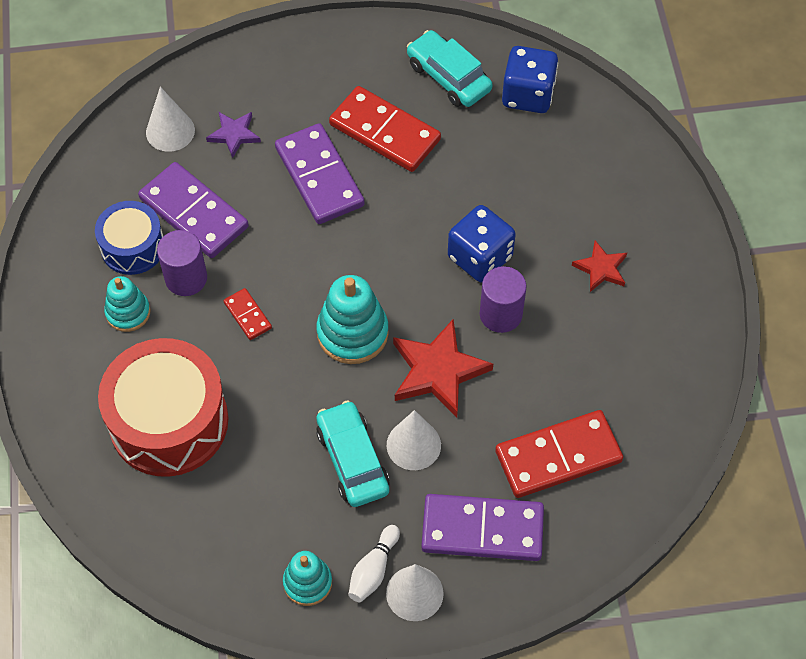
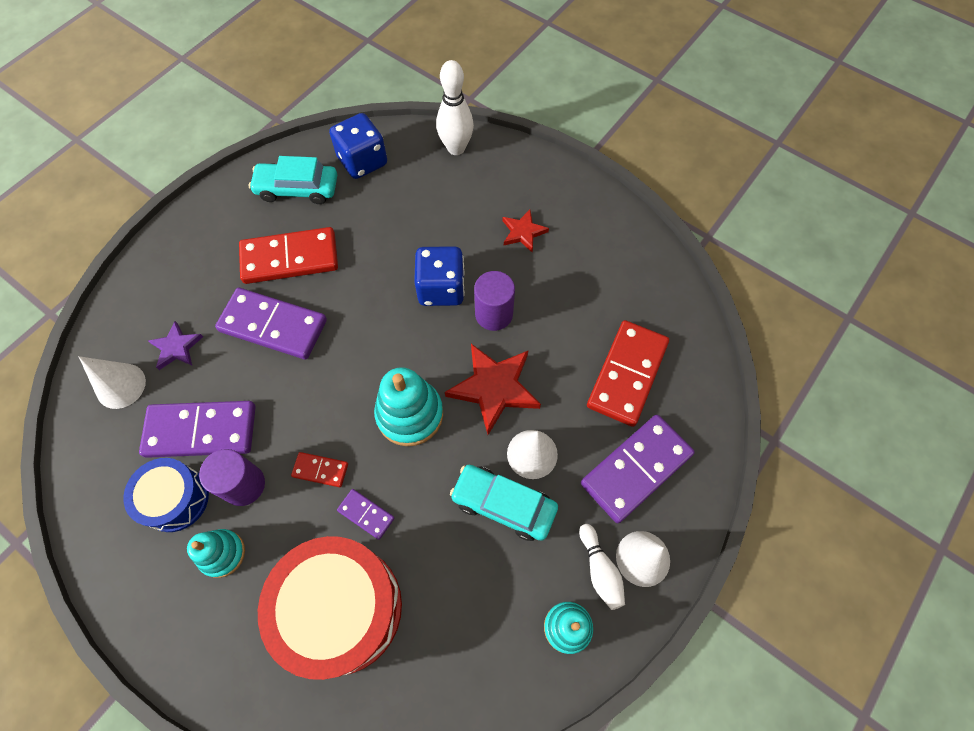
camera: 45 degrees left, 5 degrees up
(248, 375) = (366, 514): none -> purple domino
(623, 147) = (456, 148): none -> white bowling pin

